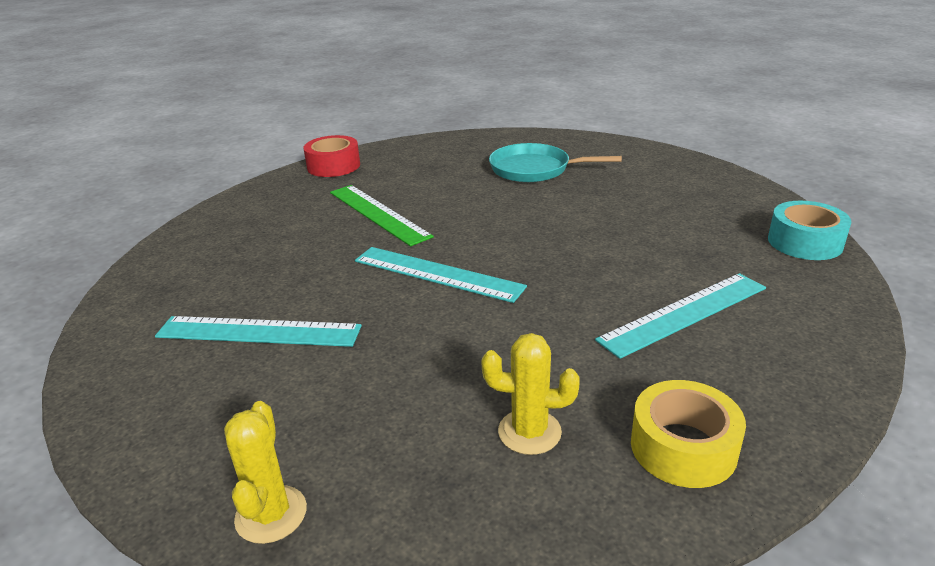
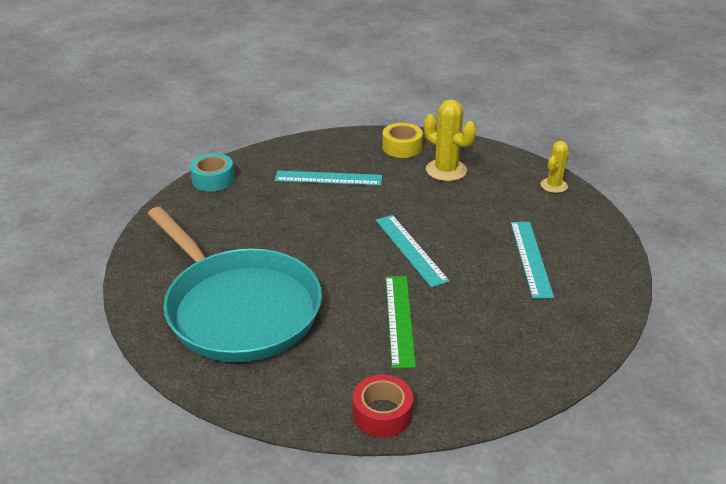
camera: 145 degrees left, 5 degrees up
(258, 332) = (531, 258): turquoise ruler -> turquoise ruler turned 45 degrees clockwise
(529, 432) = (446, 170): yellow cactus -> yellow cactus, size x1.57
(534, 169) = (239, 309): turquoise pan -> turquoise pan, size x2.06

